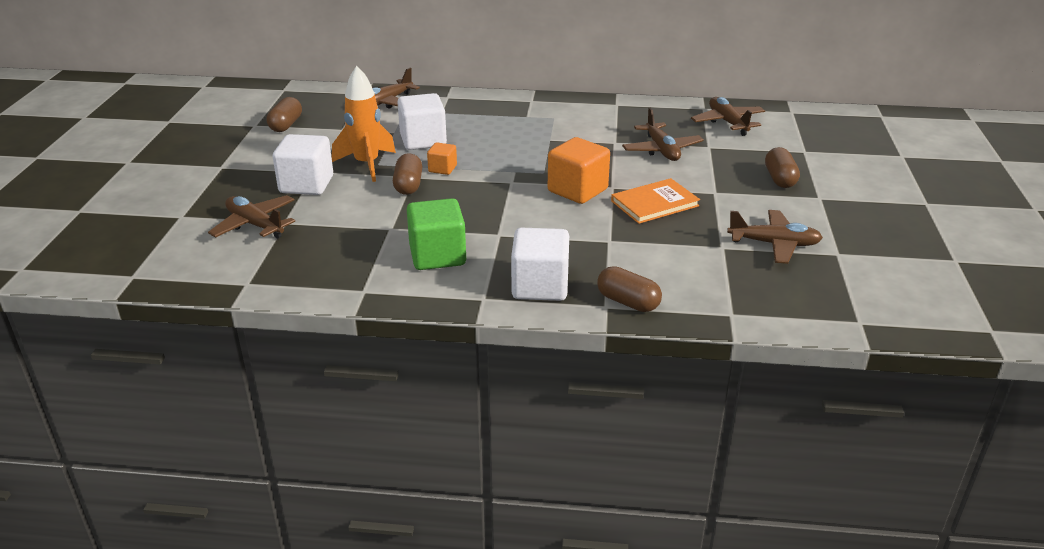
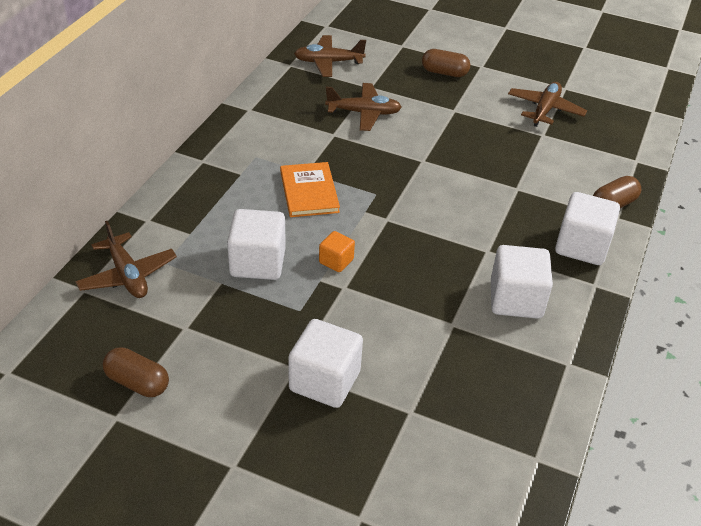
camera: 75 degrees left, 10 degrees up
(255, 225) = (408, 440): brown plane -> none
(367, 164) = (297, 320): orange rocket -> none
(408, 185) = (363, 294): brown capsule -> none
(437, 256) = (516, 299): green cube -> white cube
(577, 190) = (421, 182): orange cube -> none
(654, 203) = (462, 146): orange book -> orange book (309, 192)

